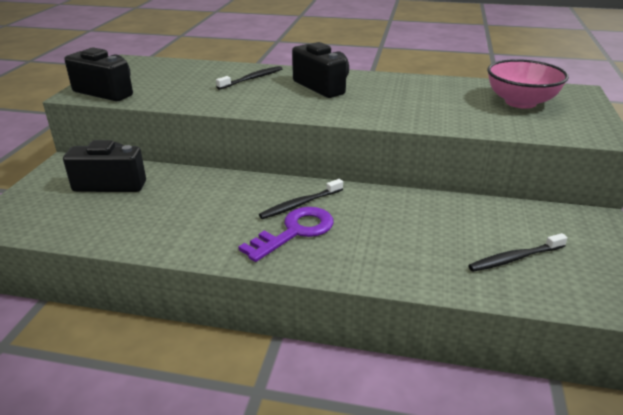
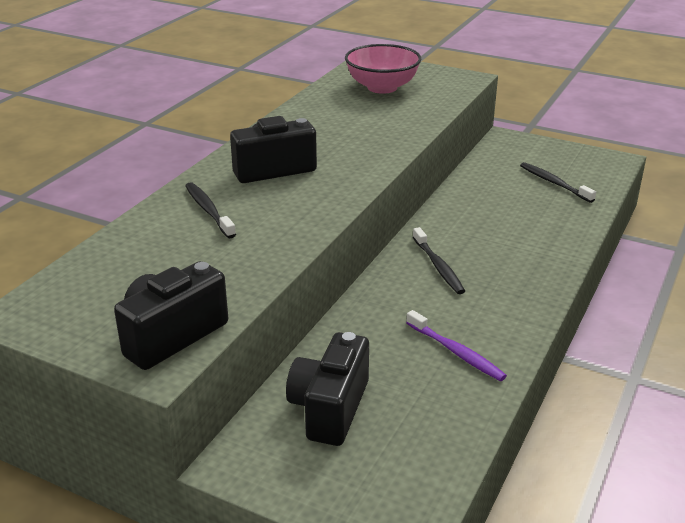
camera: 75 degrees left, 0 degrees up
(178, 224) = (456, 352): none -> purple toothbrush
(295, 232) = (491, 277): purple key -> none
(515, 258) = (554, 183): black toothbrush -> black toothbrush turned 150 degrees clockwise

